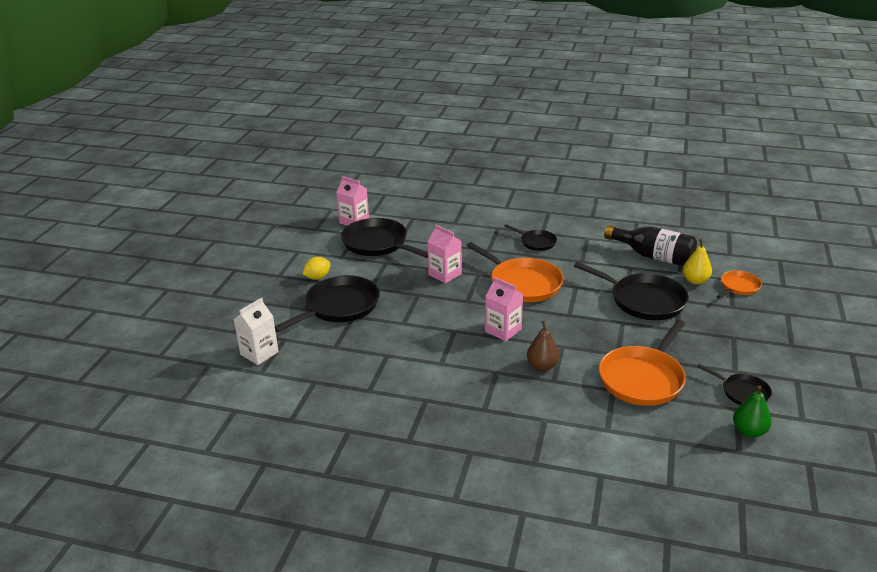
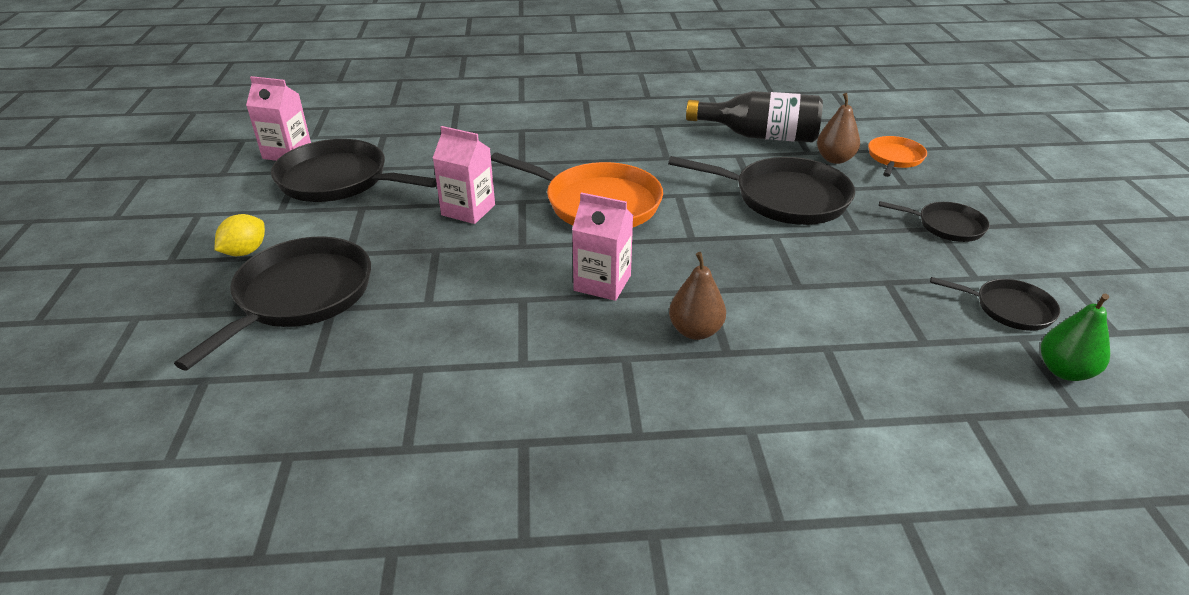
camera: 20 degrees left, 5 degrees up
(259, 353) = (156, 420): white carton -> none
(536, 242) = (588, 141): black pan -> black pan (947, 226)
(642, 378) = (858, 318): orange pan -> none
(695, 280) = (835, 159): yellow pear -> brown pear

